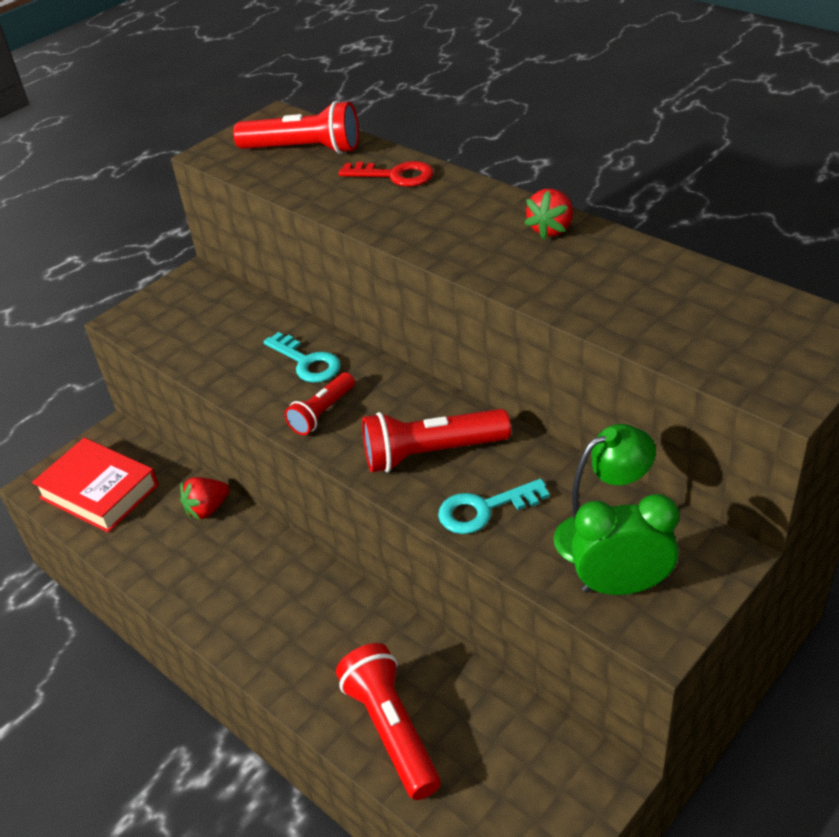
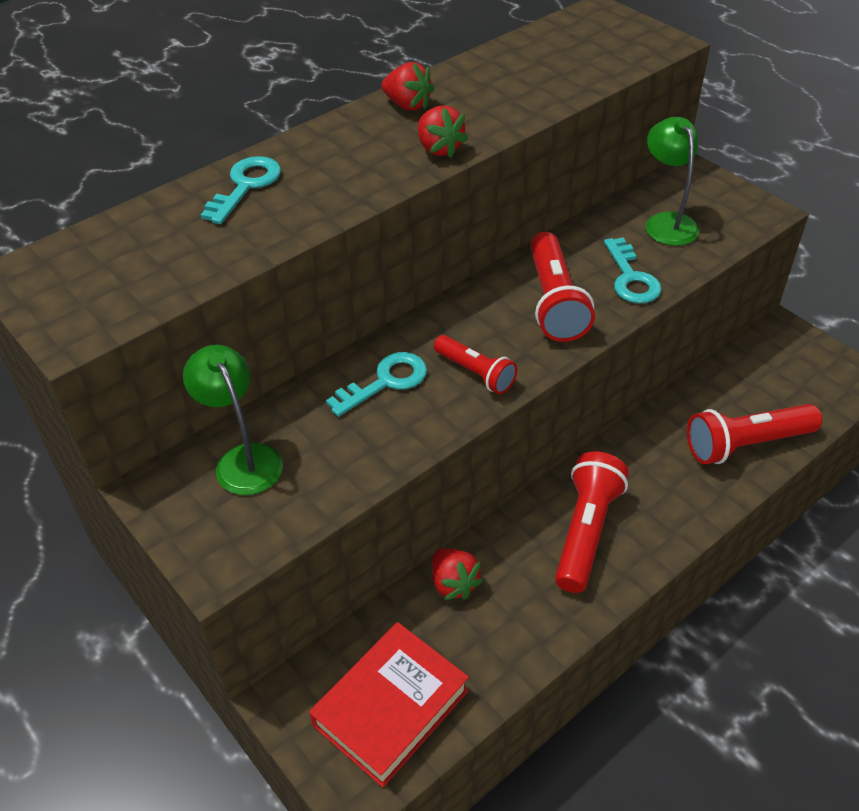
camera: 85 degrees left, 5 degrees up
(221, 308) = (243, 459): none -> green lamp
(304, 150) = (131, 251): red flashlight -> red flashlight (586, 531)
(395, 175) = (246, 186): red key -> turquoise key
(477, 259) = (439, 149): none -> red strawberry
(622, 586) = (719, 220): green clock -> none

